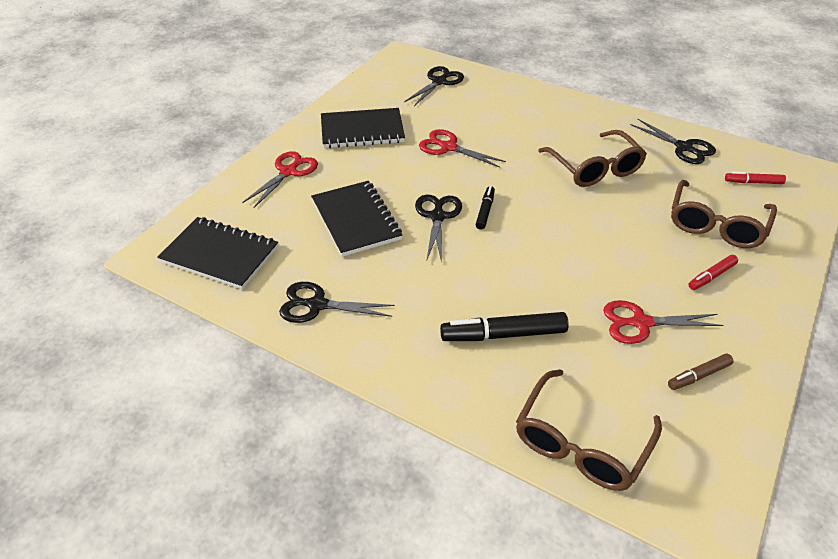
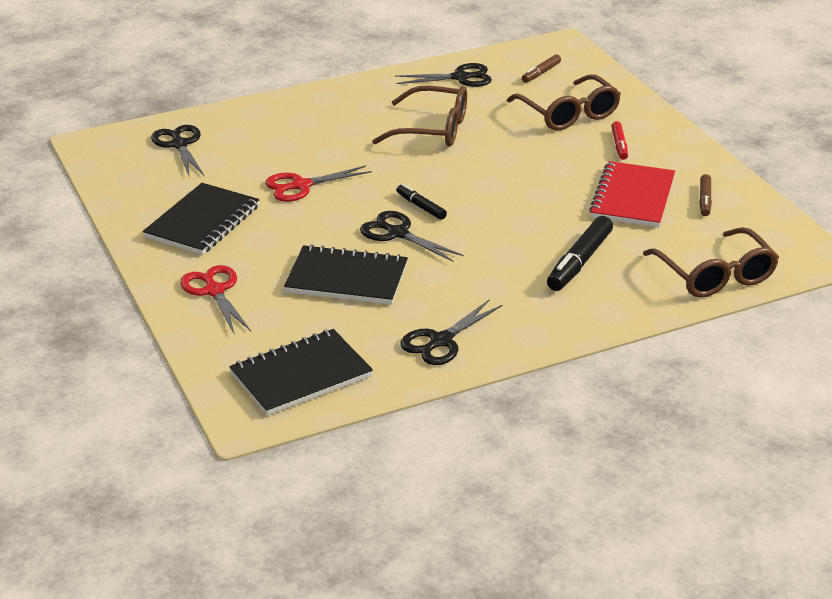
camera: 55 degrees left, 10 degrees down
(641, 323) = (632, 197): red scissors -> red notebook
(753, 182) = (541, 73): red marker -> brown marker

